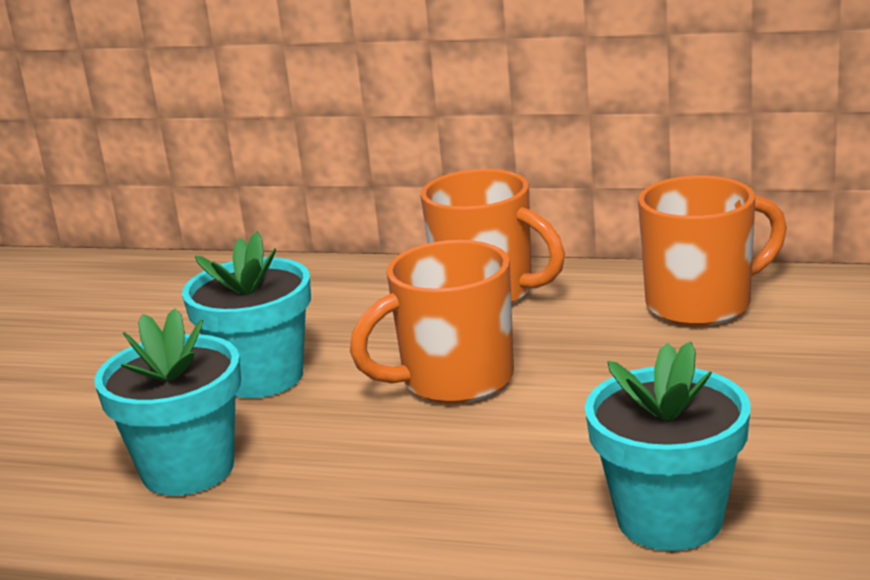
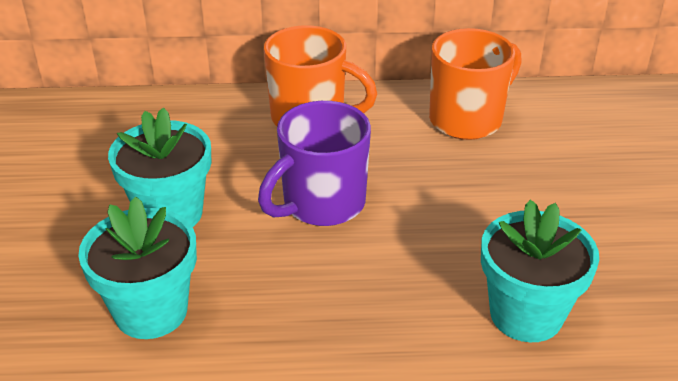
camera: 20 degrees left, 15 degrees up
(454, 381) = (321, 204): orange mug -> purple mug

